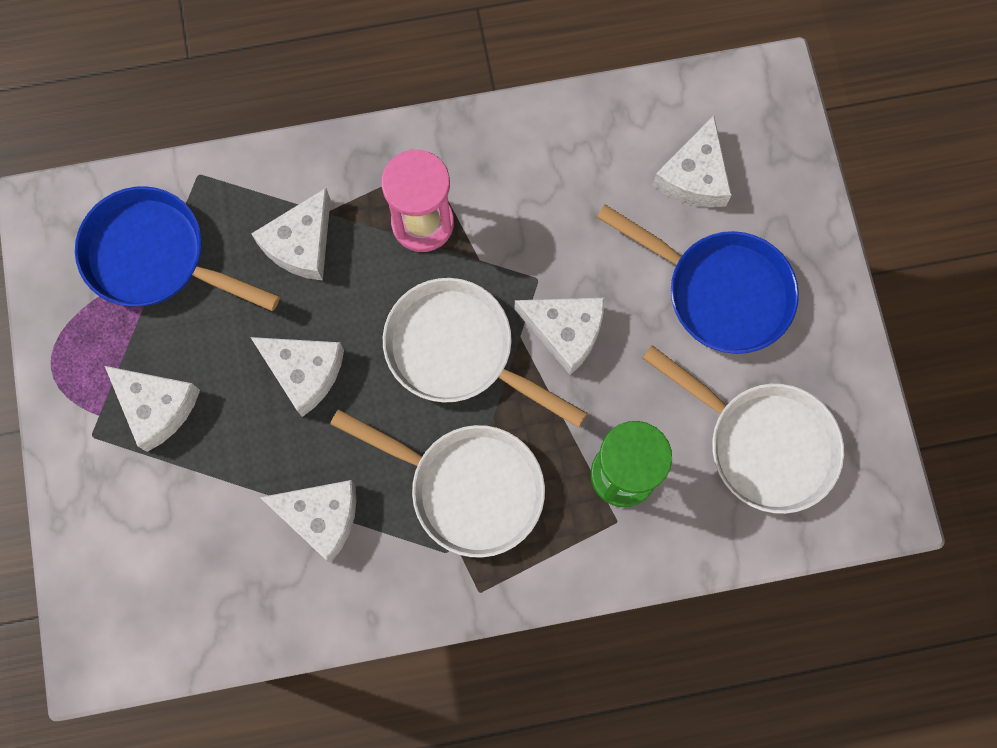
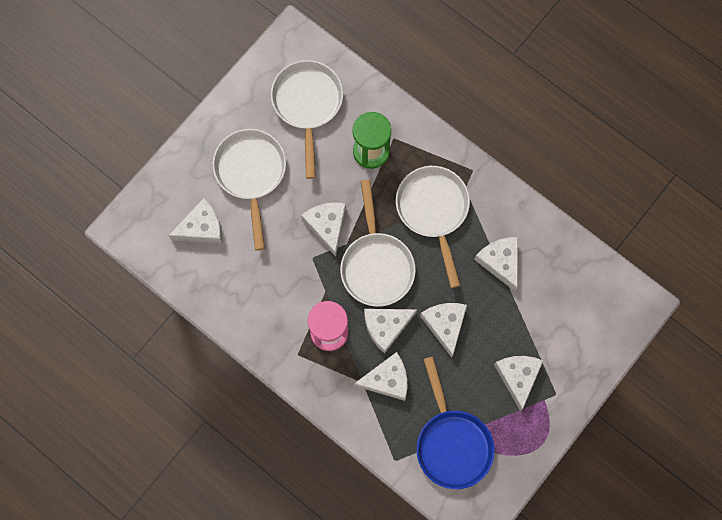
camera: 130 degrees left, 0 degrees up
(367, 297) = (386, 327): none -> white cheese
(719, 291) = (251, 174): blue pan -> white pan

